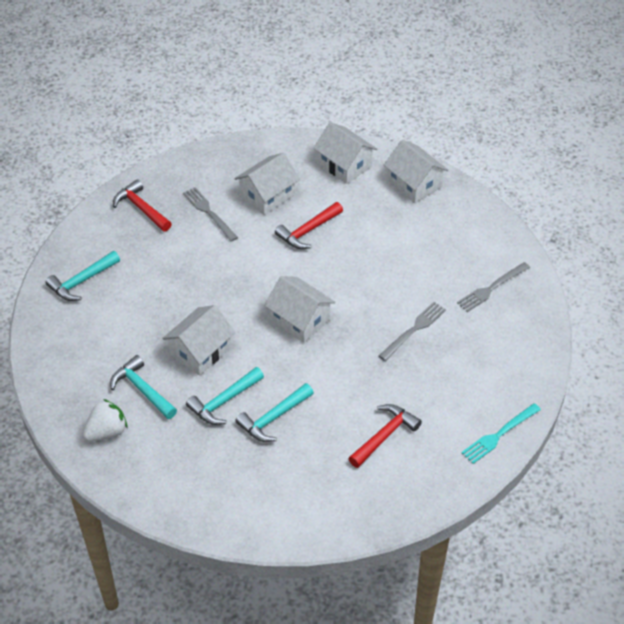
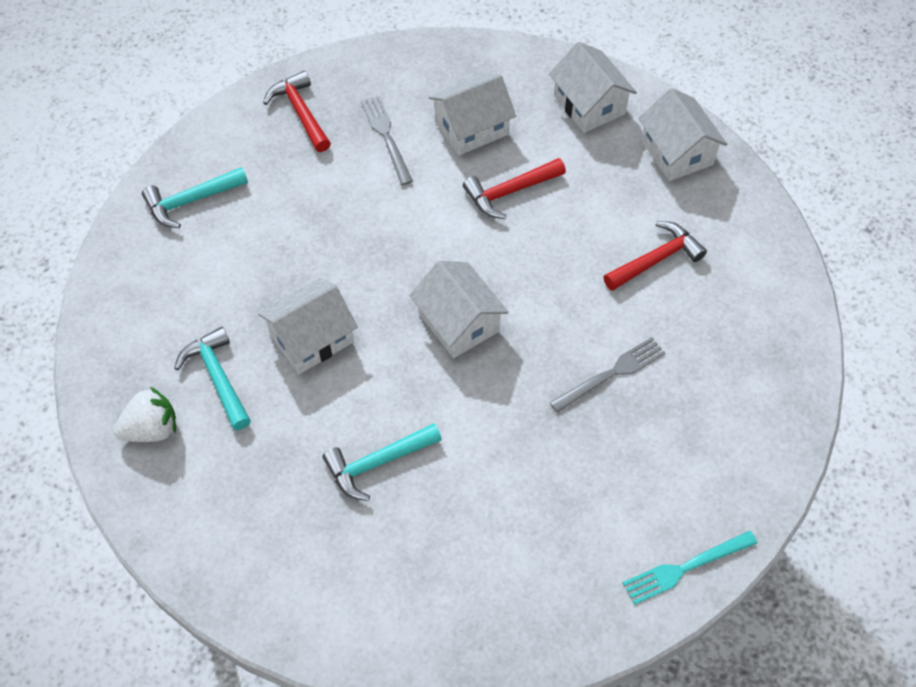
camera: 15 degrees right, 10 degrees up
(224, 402) = (318, 421): turquoise hammer -> none
(384, 435) = (522, 528): red hammer -> red hammer (656, 259)
(491, 288) = (740, 334): grey fork -> none

